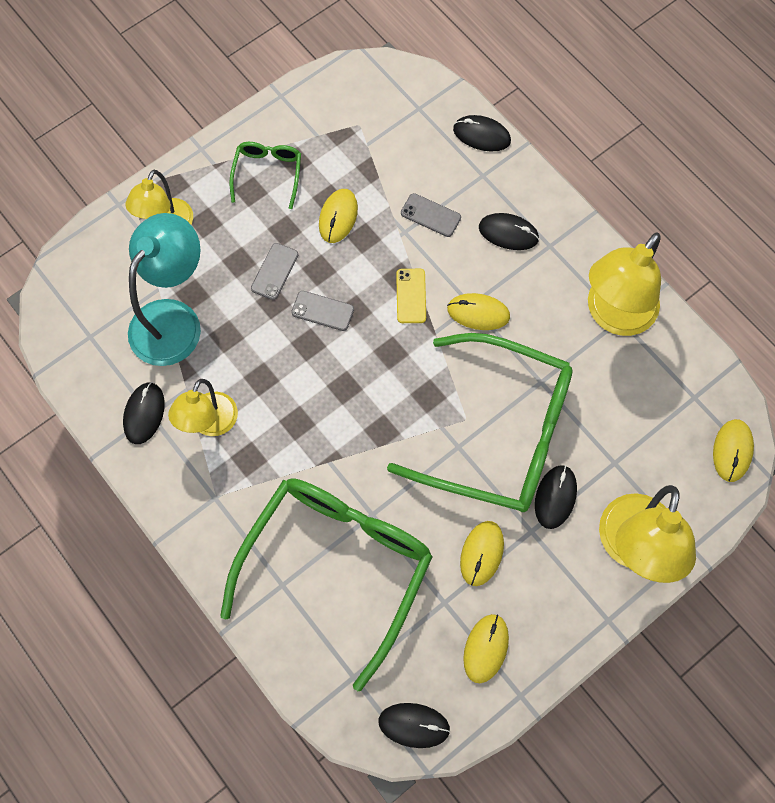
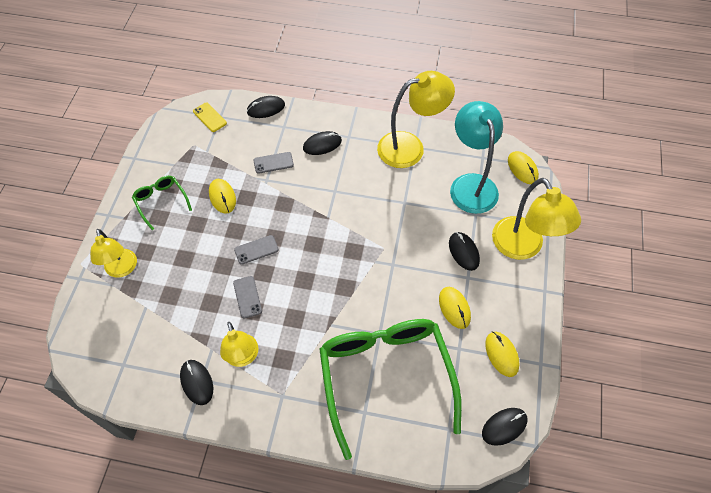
camera: 40 degrees left, 10 degrees down
(173, 319) = (170, 316): turquoise lamp -> turquoise lamp (471, 184)
(274, 271) = (210, 249): grey phone -> grey phone (247, 297)
(411, 296) = (299, 208): yellow phone -> yellow phone (209, 117)
(478, 313) = (342, 192): yellow mouse -> none
(500, 433) = (408, 242): green glasses -> none
(614, 315) = (410, 147): yellow lamp -> yellow lamp turned 105 degrees counterclockwise

